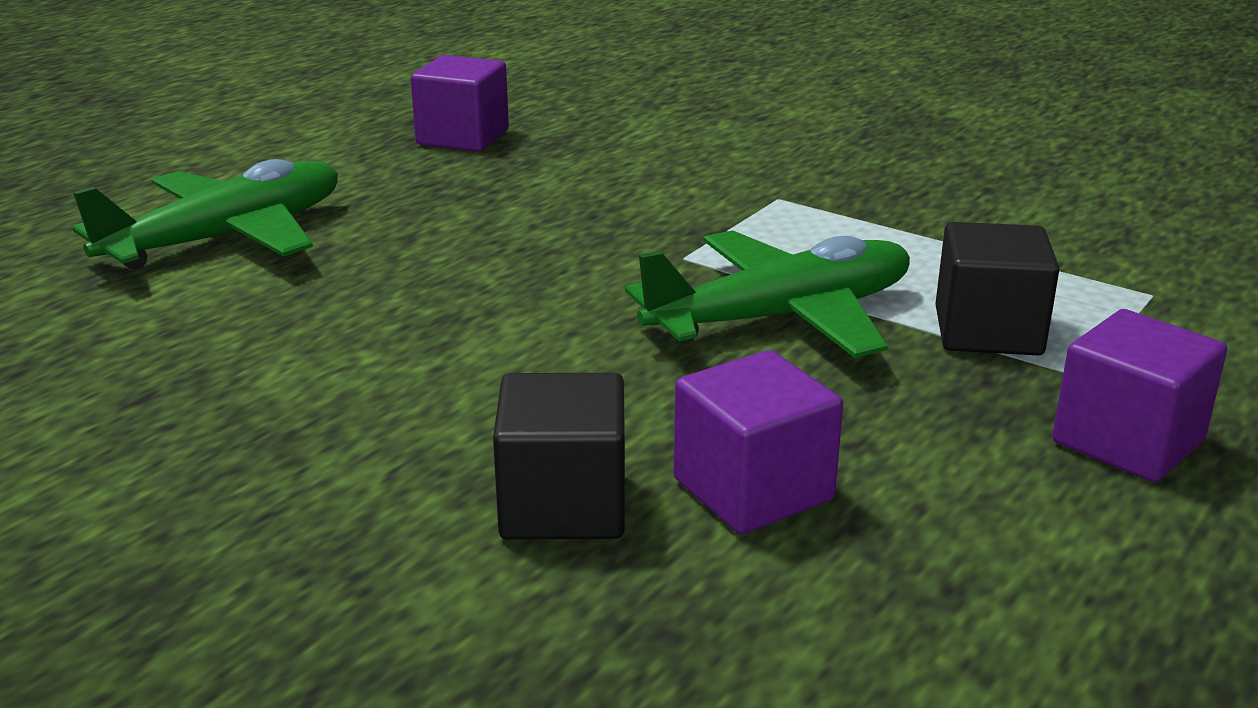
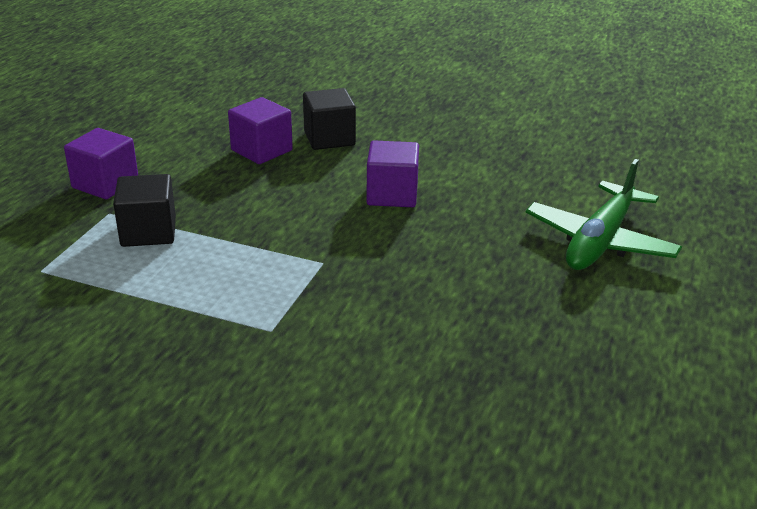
camera: 165 degrees right, 5 degrees up
(463, 137) = (555, 375): purple cube -> purple cube (392, 195)
(782, 318) = (258, 227): green plane -> none

